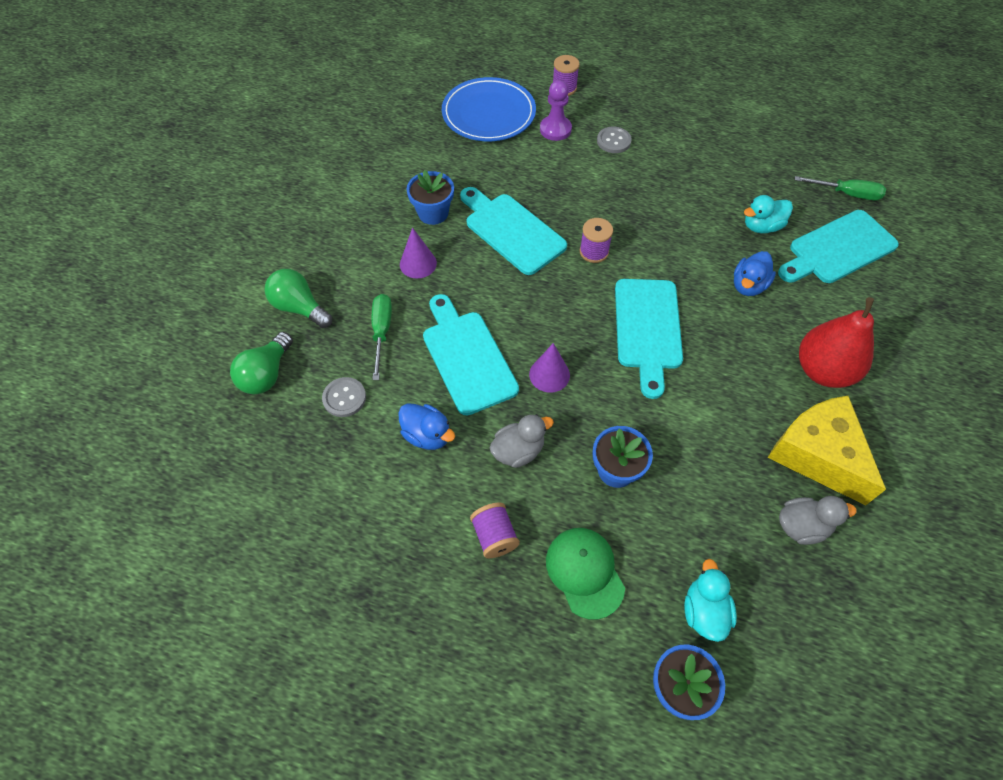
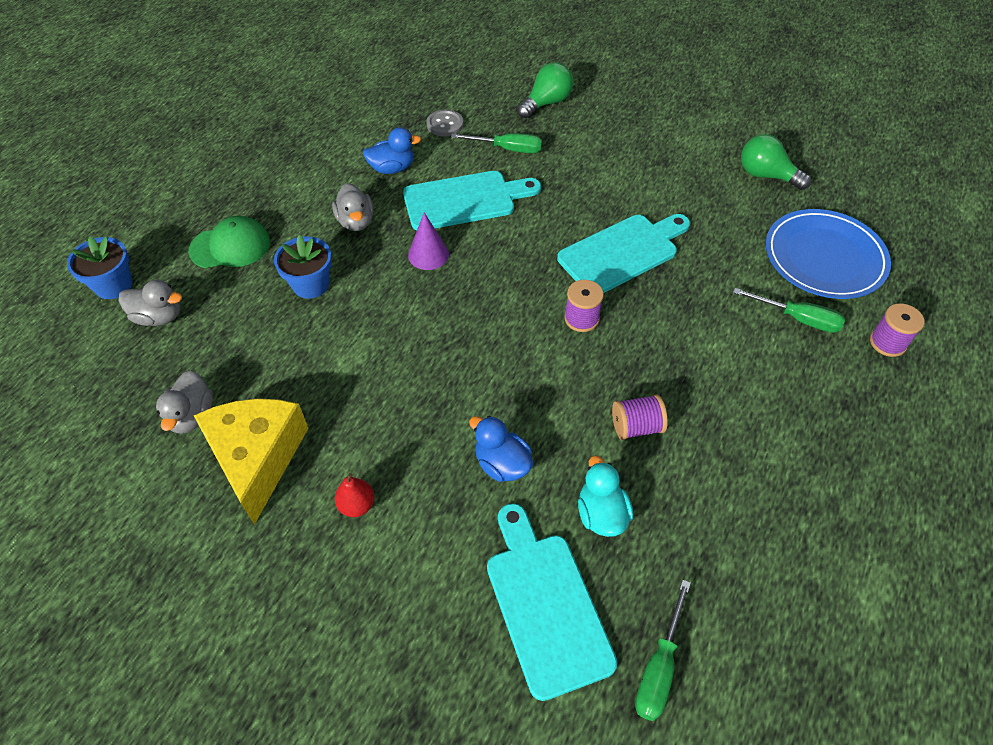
camera: 100 degrees right, 5 degrees down
(266, 374) = (481, 85): green light bulb -> green light bulb (766, 175)
(418, 263) = (586, 178): purple cone -> none
(427, 435) = (392, 168): blue duck -> blue duck turned 150 degrees counterclockwise
(433, 213) = (655, 194): blue flower pot -> none
(494, 536) = (286, 197): purple spool -> purple spool (636, 427)
(555, 129) = (797, 318): purple pawn -> green screwdriver
(613, 141) = (777, 377): grey button -> none
(647, 329) = (462, 344): turquoise cutting board -> none
(704, 611) = (159, 317): turquoise duck -> grey duck
(817, 455) = (257, 458): yellow cheese -> yellow cheese turned 75 degrees counterclockwise
(823, 370) = (357, 505): red pear -> red pear, size x0.46

